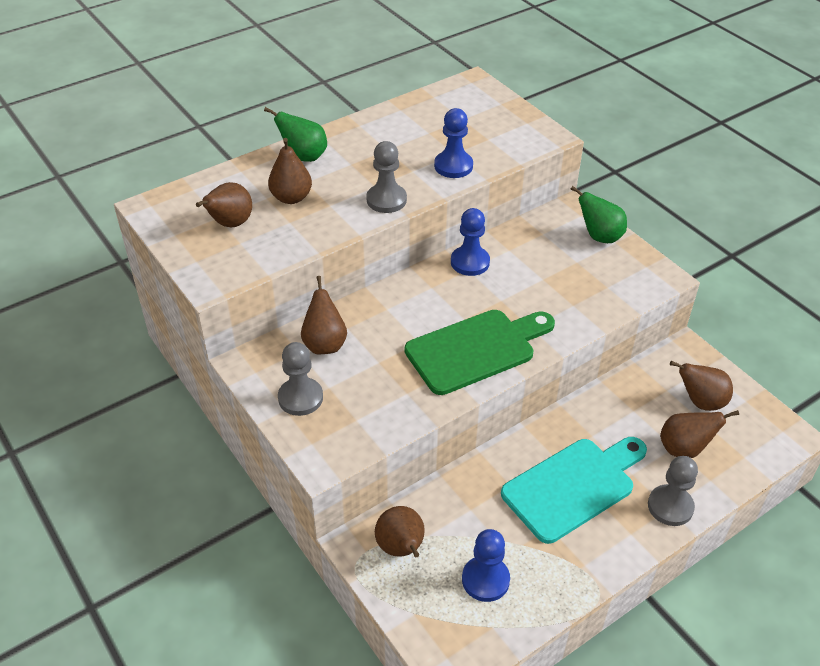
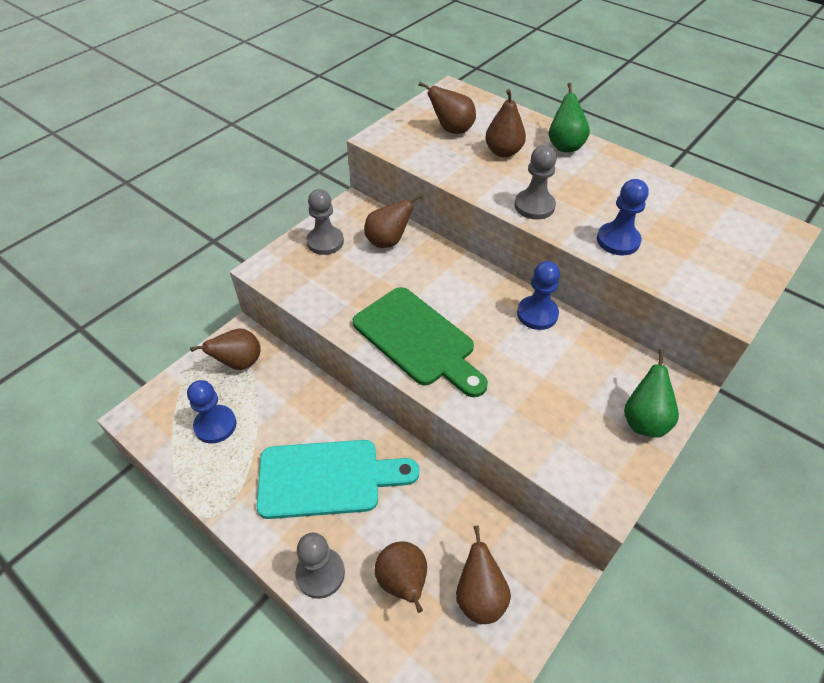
camera: 75 degrees right, 5 degrees up
(573, 486) = (327, 478): turquoise cutting board -> turquoise cutting board turned 45 degrees counterclockwise

